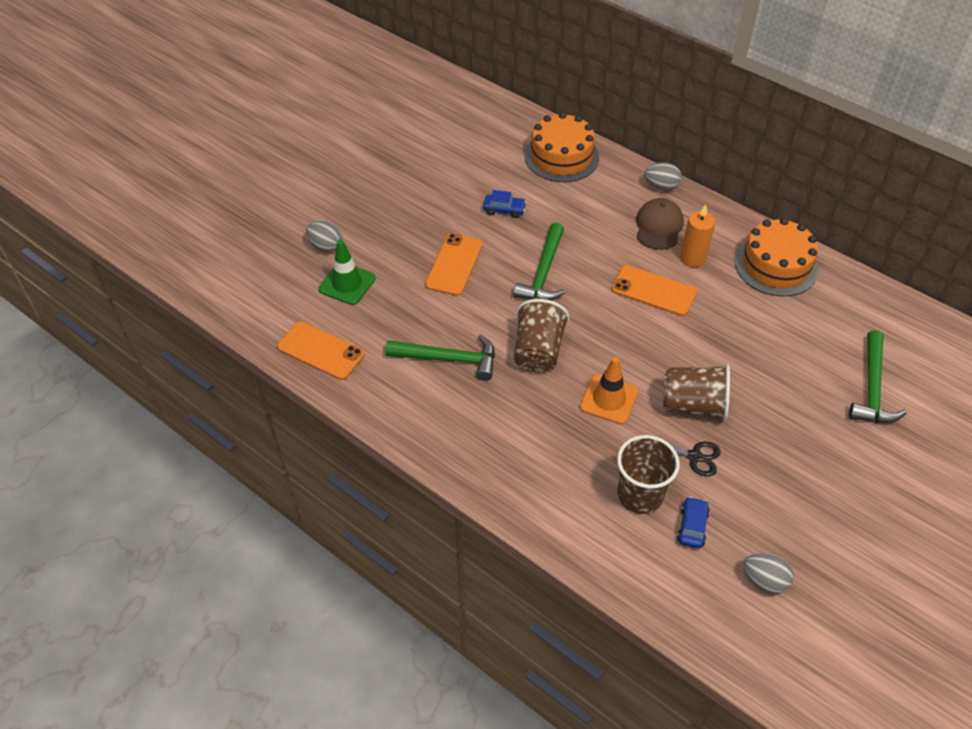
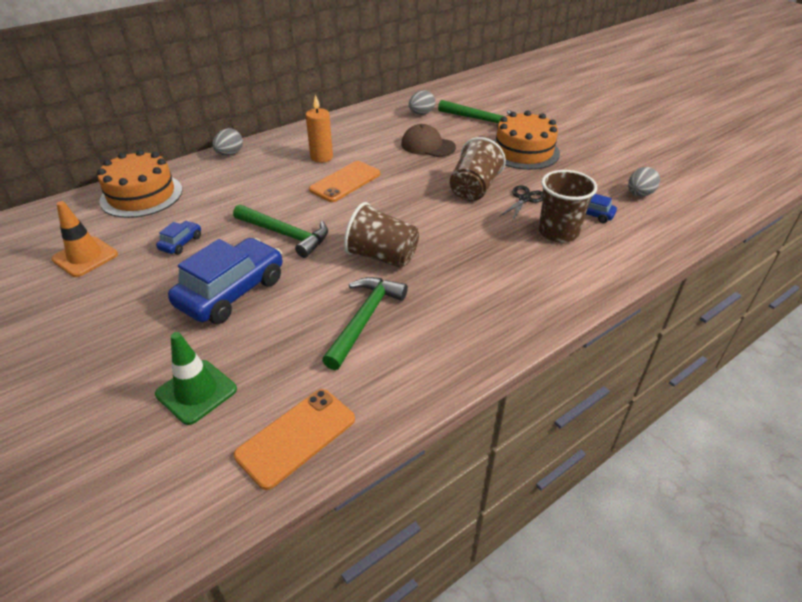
camera: 75 degrees left, 10 degrees down
(325, 246) = (112, 405): grey egg -> grey egg (421, 114)
(454, 264) = (232, 292): orange phone -> blue car
(609, 399) = (454, 228): orange traffic cone -> orange traffic cone (85, 257)
(659, 226) = (275, 164): brown cap -> brown cap (427, 146)
(776, 265) = (352, 127): orange cake -> orange cake (524, 151)

